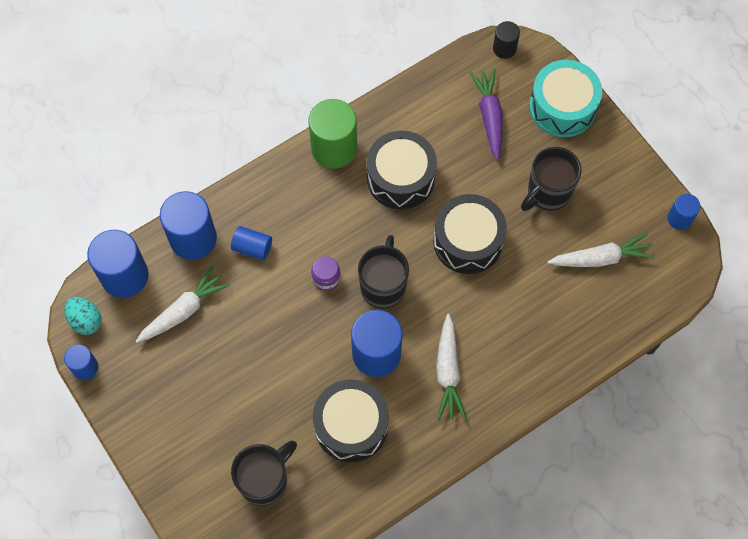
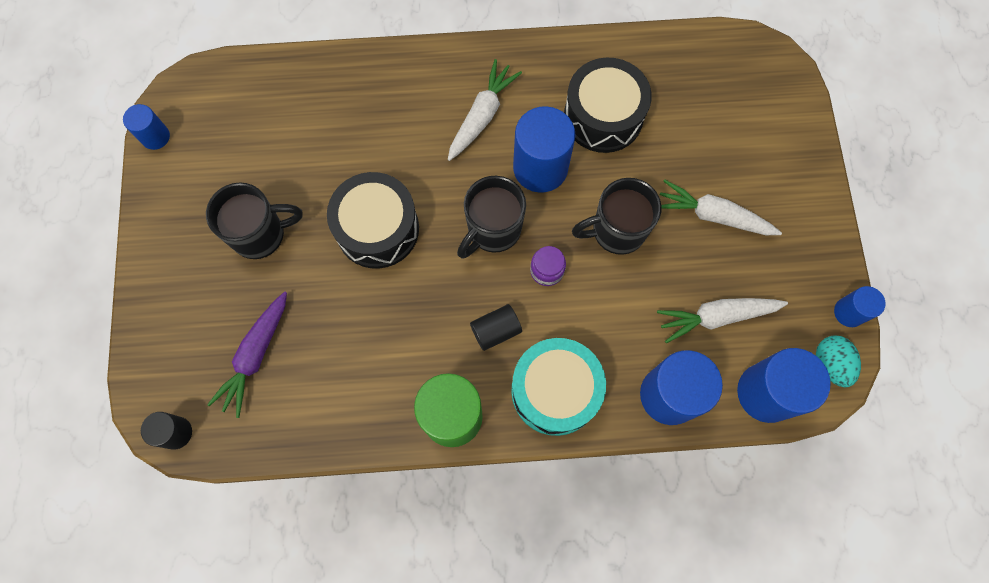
camera: 150 degrees left, 5 degrees up
(252, 247) = (608, 347): blue cylinder -> none
(265, 480) = (711, 111): black mug -> black mug (616, 231)
(338, 217) = (496, 331): none -> black cylinder
(400, 178) = (401, 338): black drum -> none
(562, 107) = (170, 320): turquoise drum -> turquoise drum (555, 391)
(600, 258) = (261, 141): white carrot -> white carrot (713, 215)

